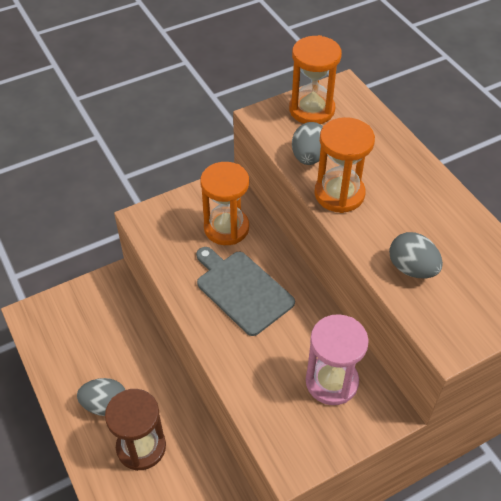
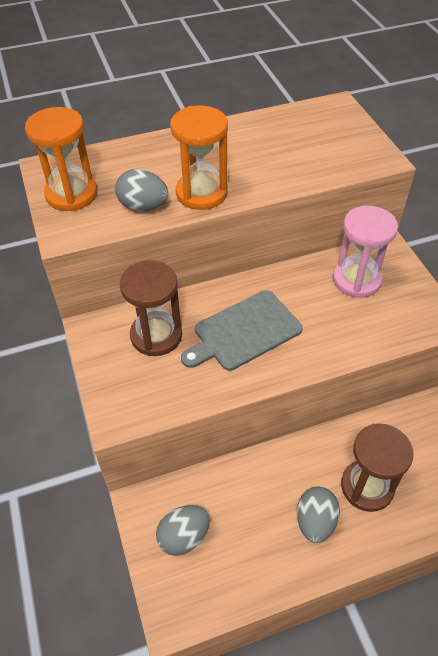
camera: 80 degrees left, 0 degrees up
(226, 228) = (156, 335): orange hourglass -> brown hourglass
(412, 268) = (302, 164): grey egg -> grey egg (184, 537)

